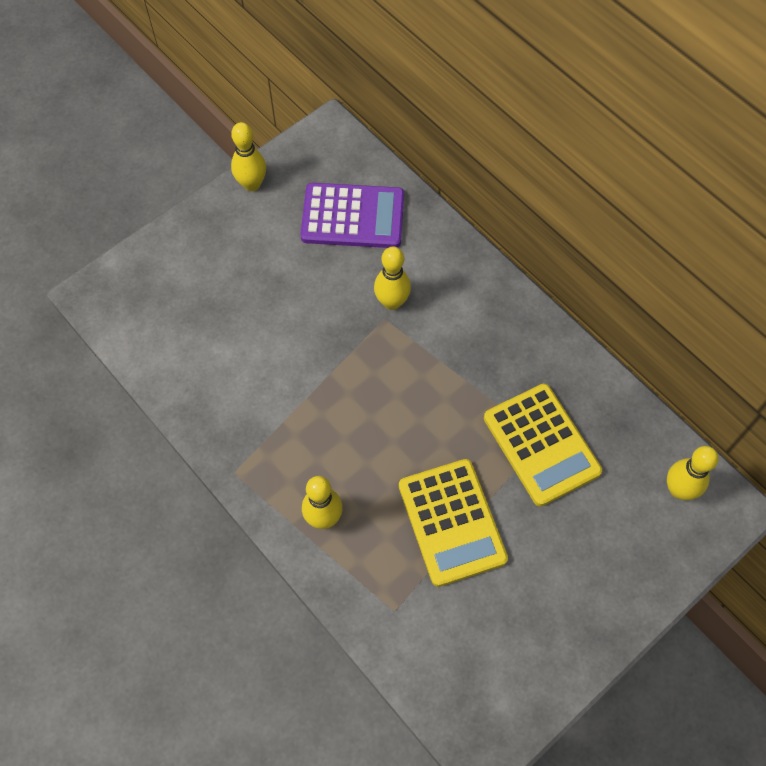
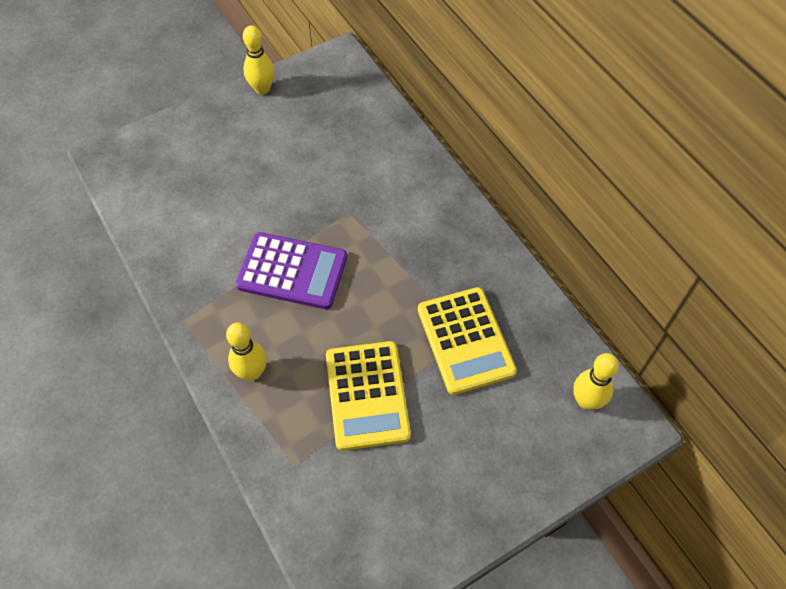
camera: 10 degrees right, 5 degrees down
(353, 216) = (342, 126): purple calculator -> purple calculator (292, 271)
(392, 302) = (359, 200): yellow bowling pin -> none

